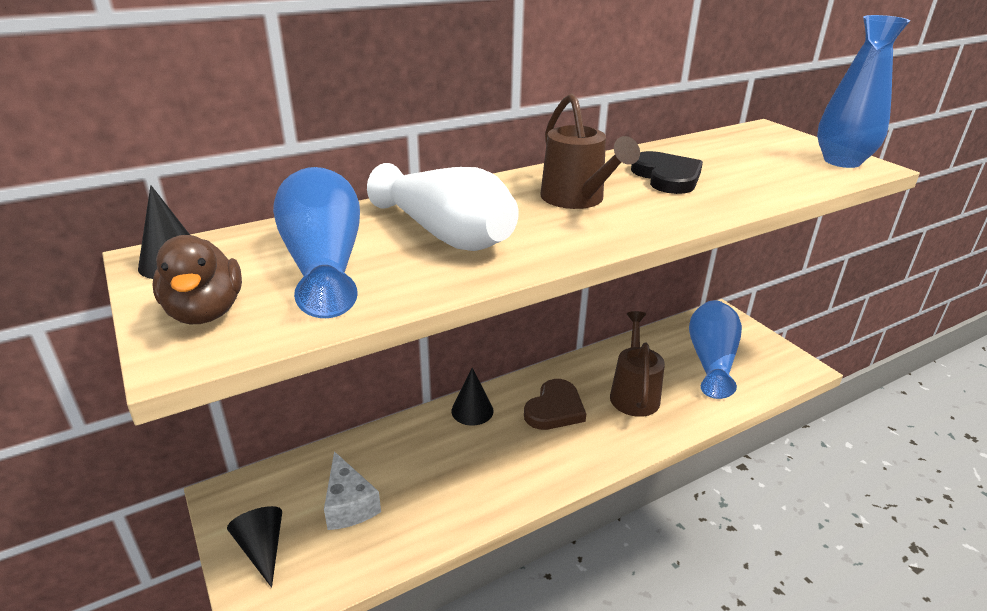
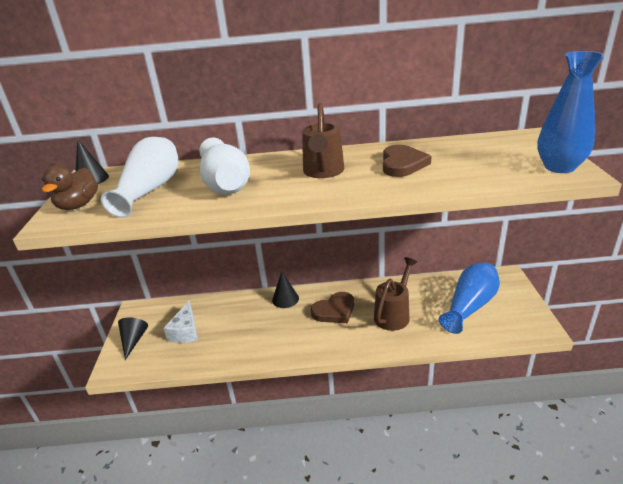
camera: 30 degrees right, 0 degrees up
(324, 264) = (150, 190): blue vase -> white vase
(667, 177) = (402, 164): black heart -> brown heart

